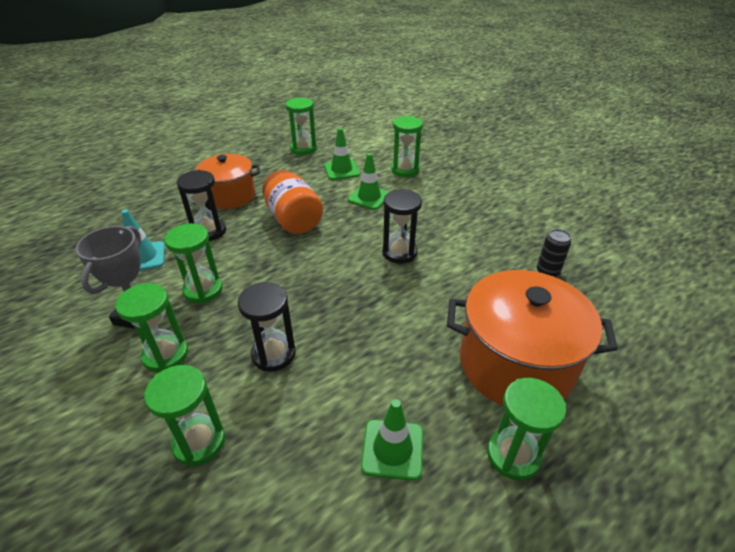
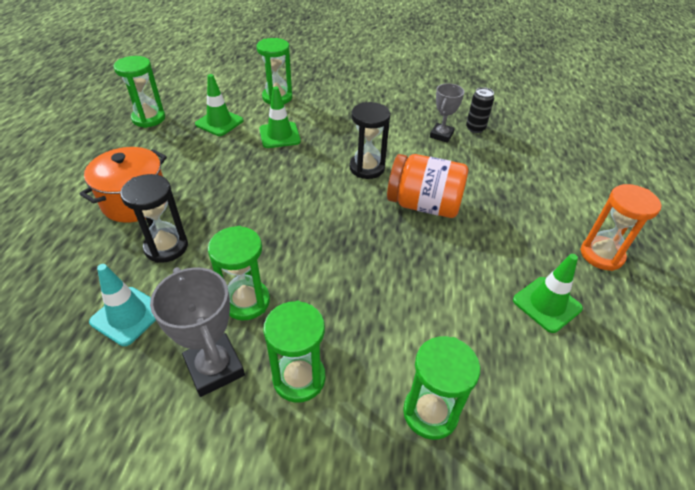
camera: 45 degrees left, 5 degrees up
(273, 354) = (387, 306): black hourglass -> none
(293, 219) = (239, 189): orange jar -> orange jar (424, 205)
(503, 261) = (441, 135): none -> grey trophy
(513, 455) = (601, 255): green hourglass -> orange hourglass
(515, 364) = (535, 200): orange pot -> none

